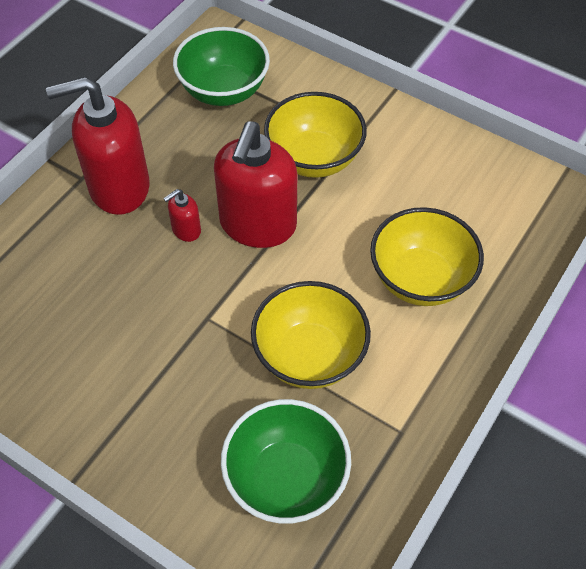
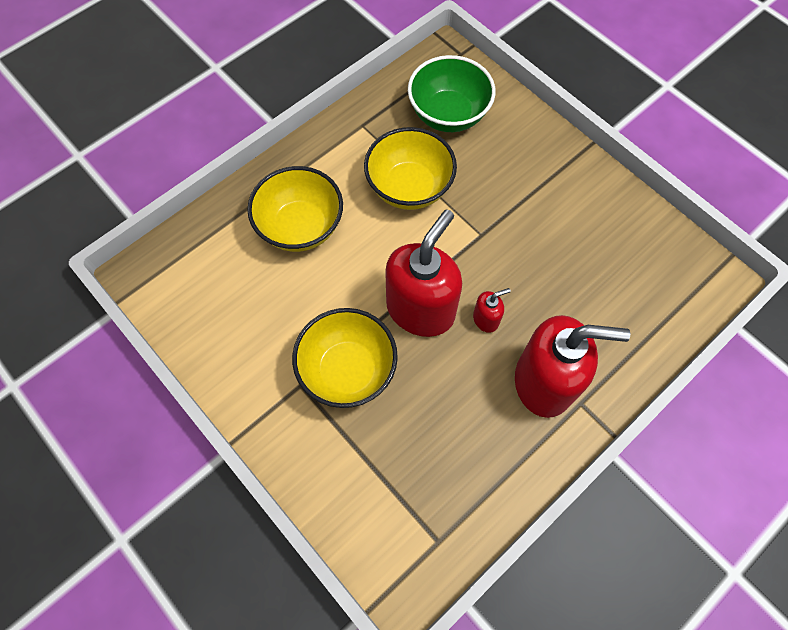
camera: 165 degrees left, 10 degrees up
(223, 91) = (417, 488): green bowl -> none

